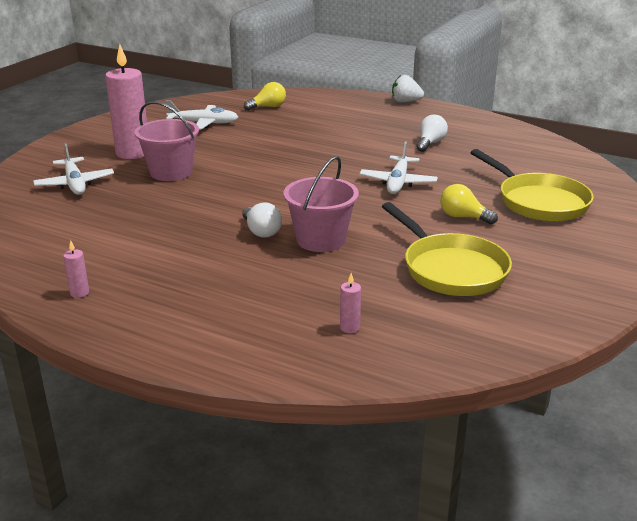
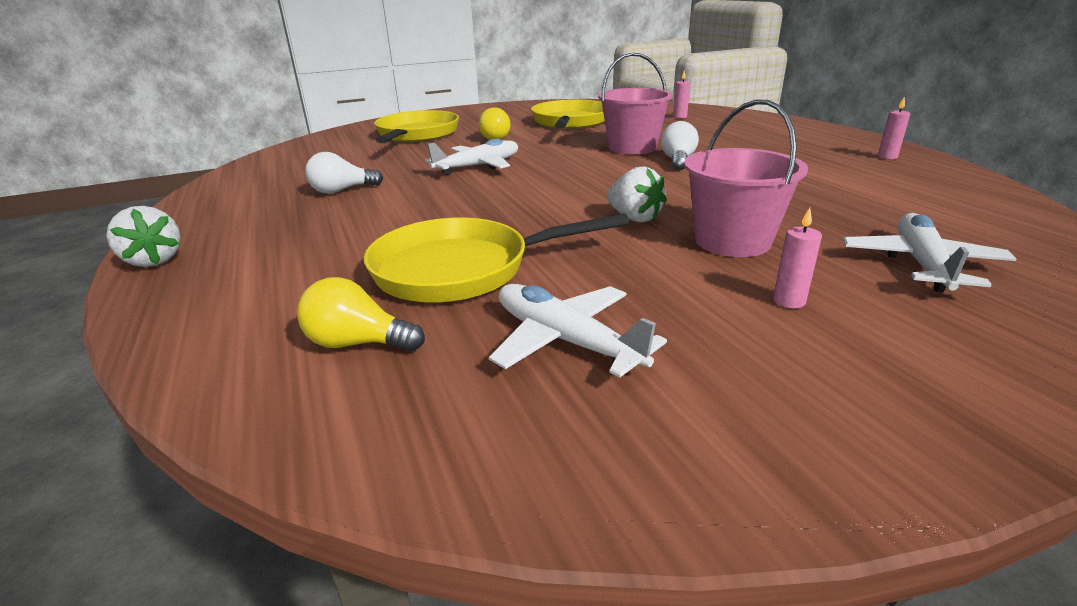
camera: 140 degrees left, 0 degrees up
(133, 153) = (789, 301): pink candle -> pink candle, size x0.40
(234, 172) = (634, 218): none -> white strawberry
(277, 130) = (461, 269): none -> yellow pan

